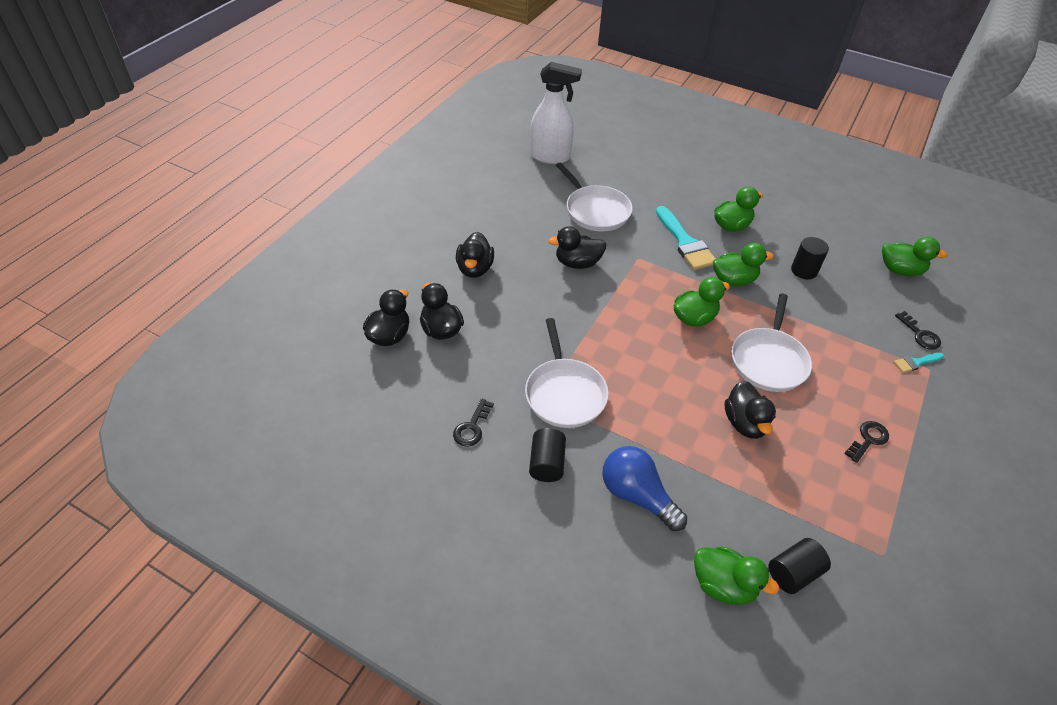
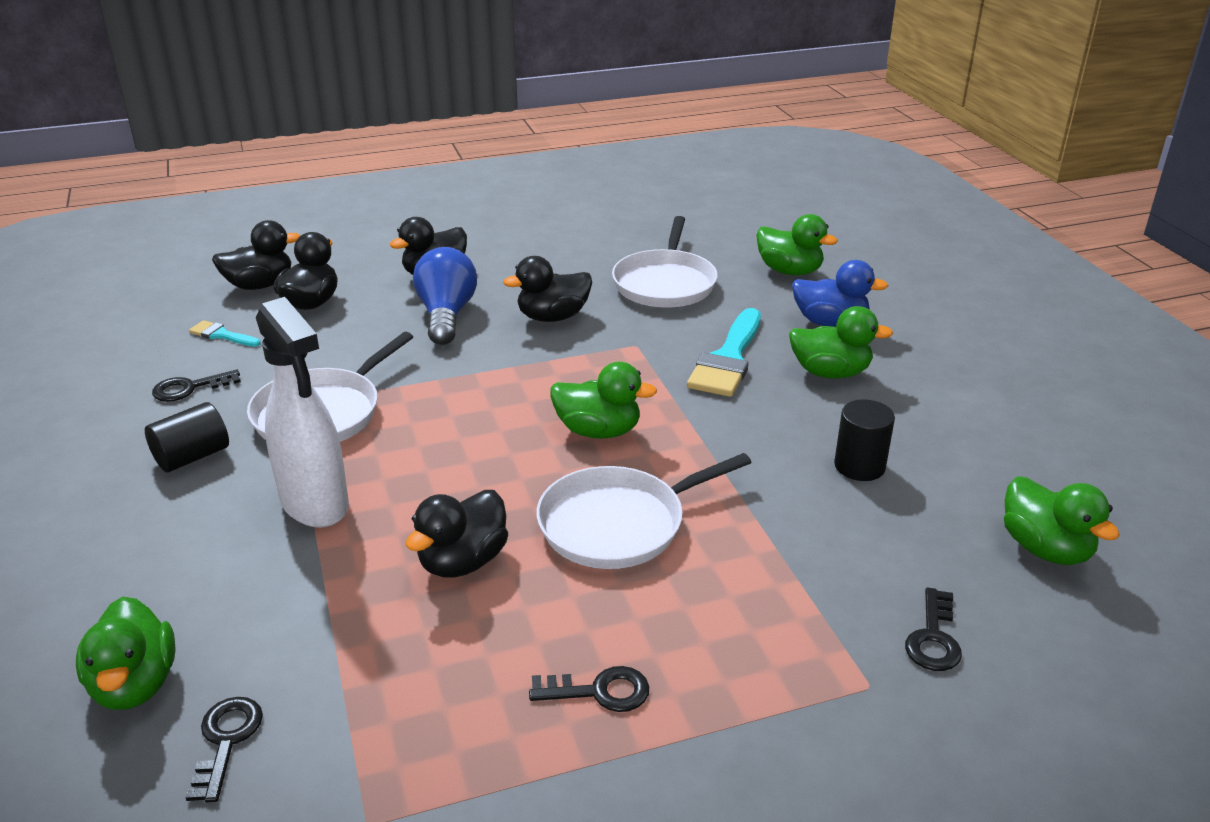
camera: 45 degrees right, 15 degrees down
(550, 157) = (700, 219): white spray bottle -> white spray bottle (315, 504)
(577, 263) = (553, 317): black duck -> black duck turned 60 degrees counterclockwise
(637, 495) = (217, 541): blue light bulb -> blue light bulb (446, 315)
(693, 196) = (830, 322): none -> blue duck
(733, 280) = (727, 424): green duck -> green duck (789, 271)
(793, 573) = (226, 741): black cylinder -> black key
(916, 362) = (858, 663): turquoise brush -> turquoise brush (222, 335)

